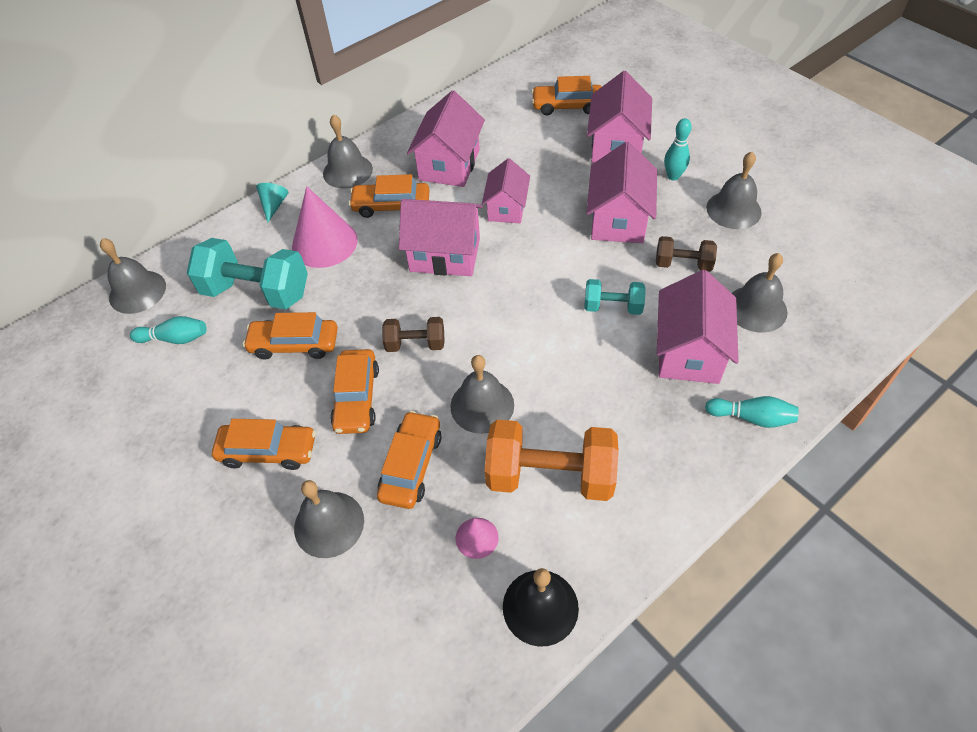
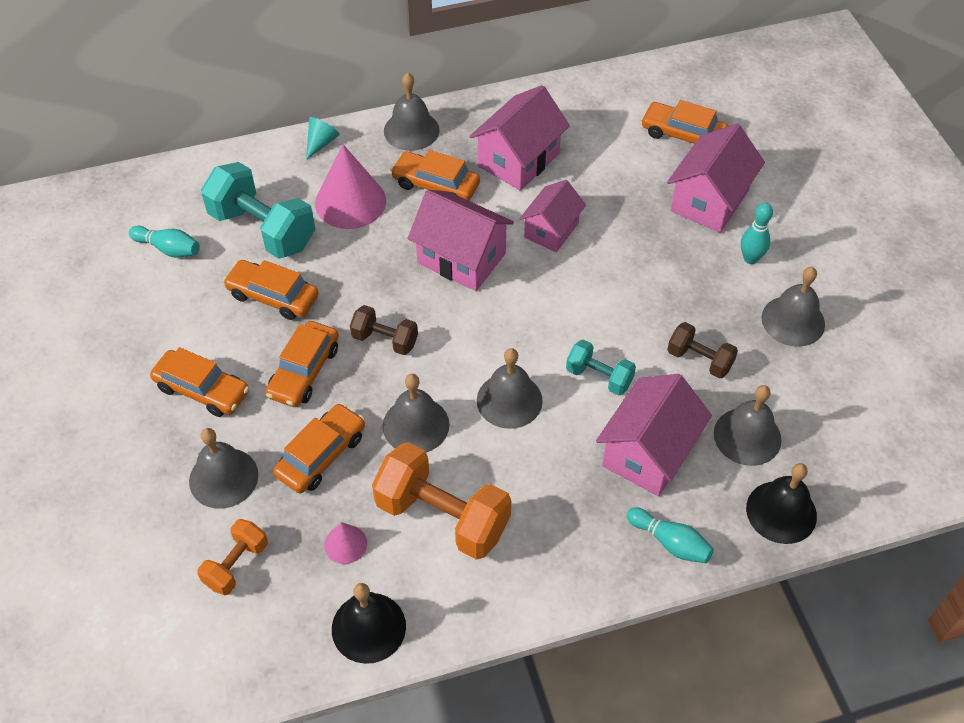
camera: 20 degrees right, 0 degrees up
(137, 291) = (155, 188): grey bell -> grey bell (509, 400)
(383, 602) = (236, 565): none -> orange dumbbell
(618, 219) = (661, 286): pink house -> none
(820, 357) = (781, 512): none -> black bell

